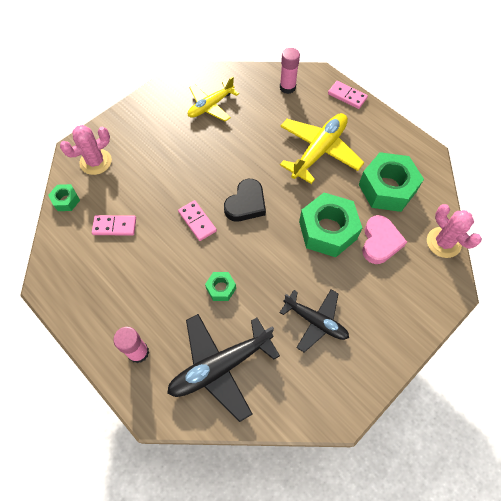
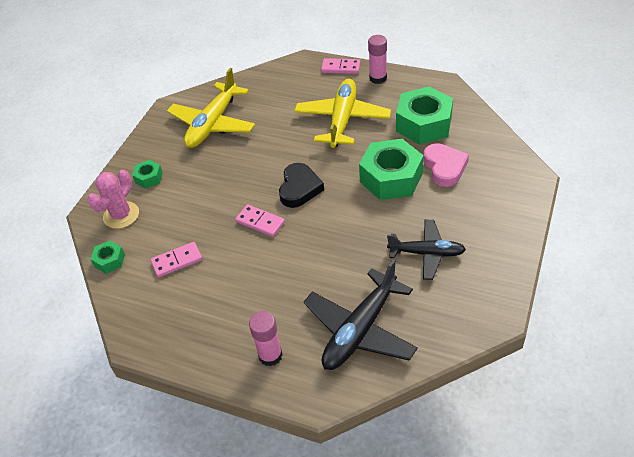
camera: 20 degrees left, 15 degrees down
(211, 106) = (213, 124): yellow plane -> yellow plane, size x1.53
(221, 288) = (319, 266): green nut -> green nut (149, 178)
(287, 87) = (279, 81): pink glue stick -> pink glue stick (378, 78)
(443, 242) = (500, 145): pink cactus -> none

